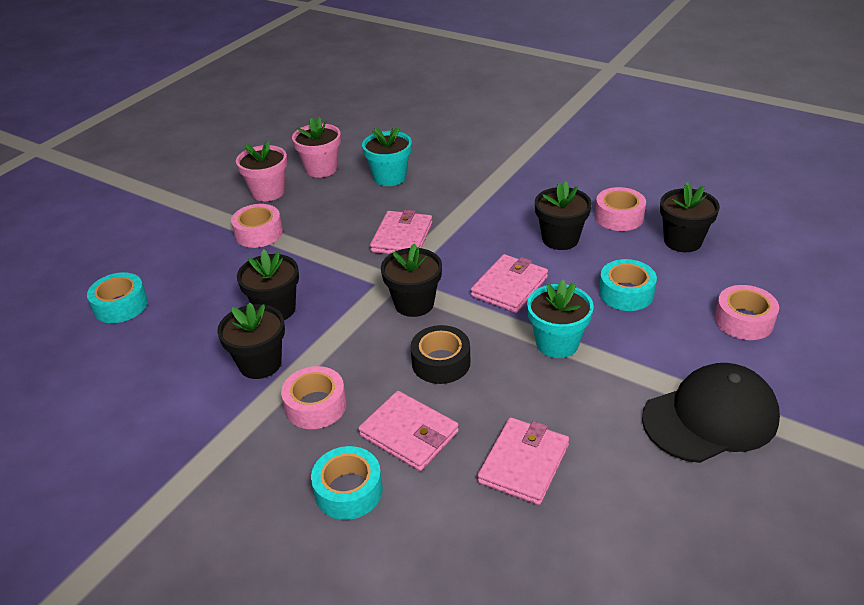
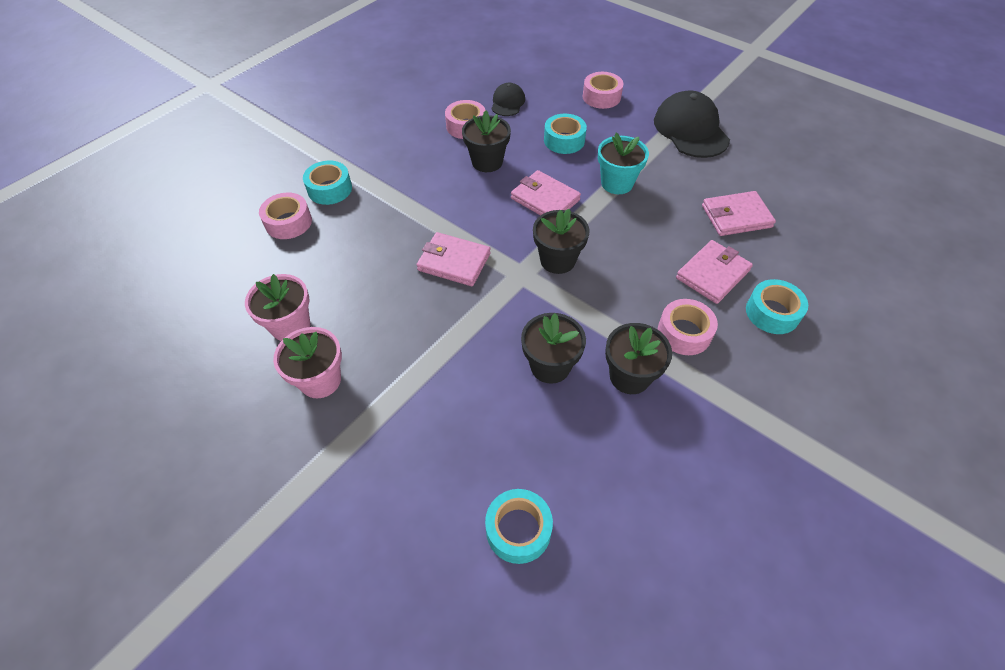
camera: 85 degrees left, 15 degrees up
(259, 233) = (407, 387): pink tape -> pink tape (288, 222)
(390, 177) = (339, 265): turquoise flower pot -> none
(441, 362) = (634, 249): black tape -> none
(485, 155) = (330, 189): none -> turquoise tape
(523, 463) = (736, 216): pink wallet -> pink wallet turned 45 degrees counterclockwise
(682, 241) = (507, 102): black flower pot -> black cap

